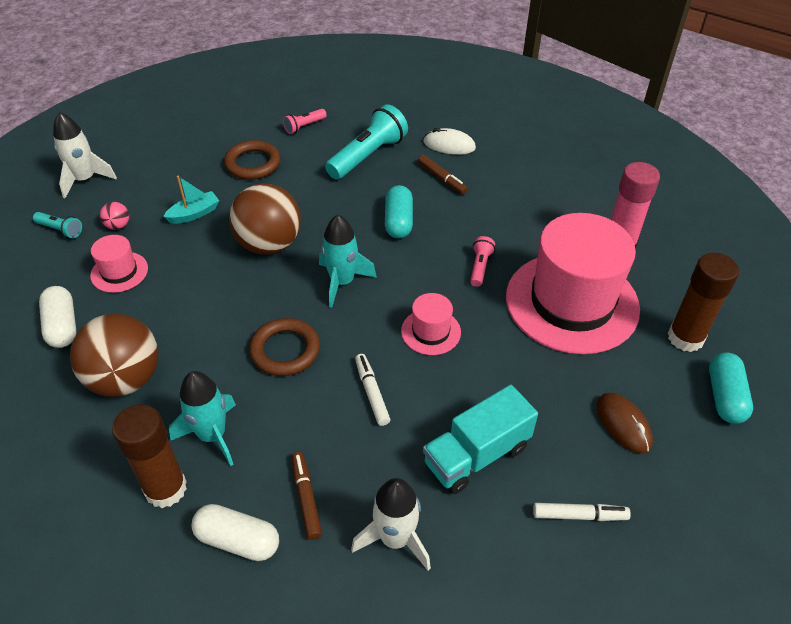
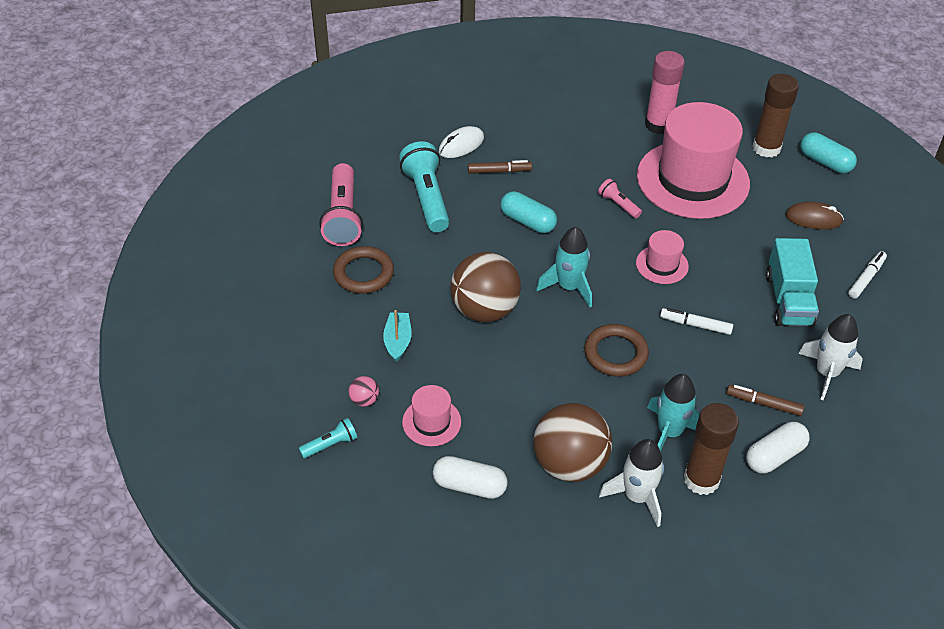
camera: 55 degrees left, 0 degrees up
(85, 179) = (267, 400): white rocket -> white rocket (637, 497)
(304, 126) = (343, 216): pink flashlight -> pink flashlight, size x2.02

